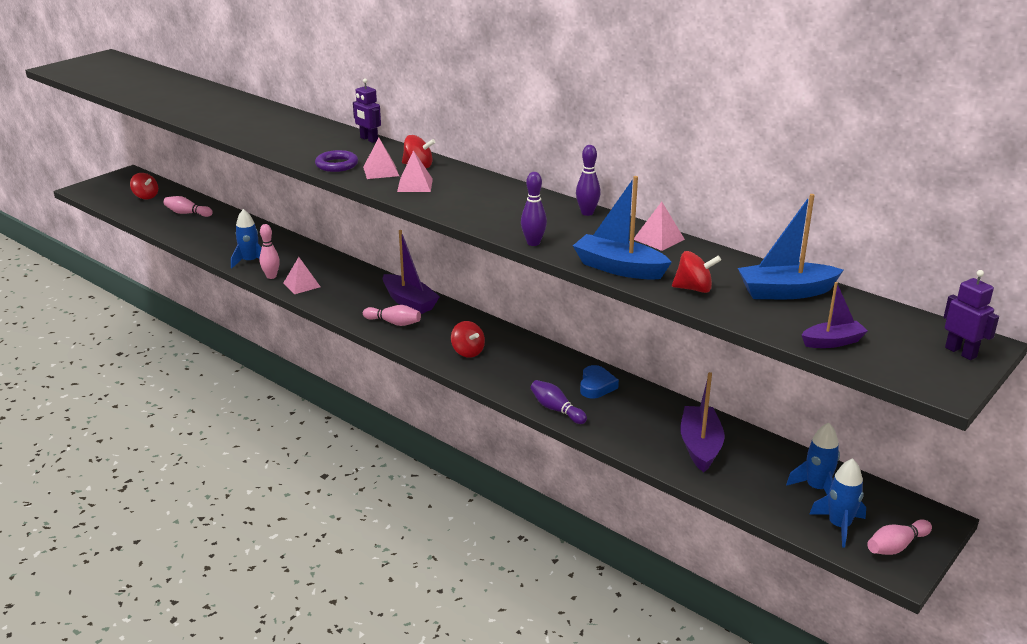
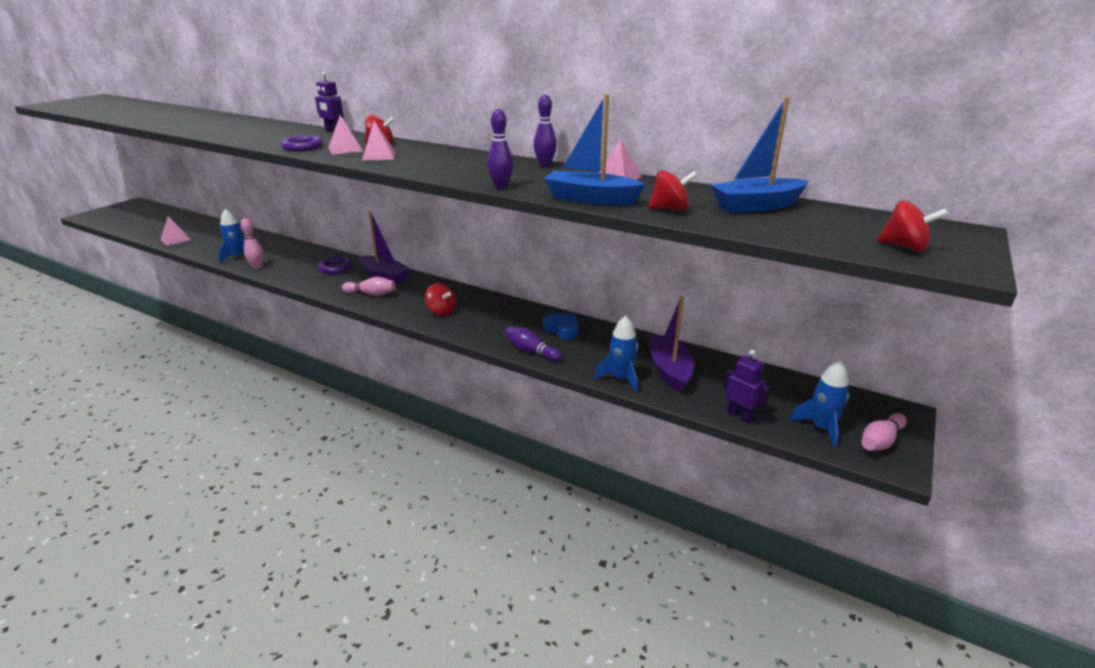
camera: 10 degrees left, 0 degrees up
(146, 196) = (146, 217): red spinning top -> red spinning top (904, 247)
(187, 213) = (183, 227): pink bowling pin -> none
(301, 285) = (285, 271): pink pyramid -> pink pyramid (175, 239)
(357, 285) = (336, 268): none -> purple ring
(596, 386) = (562, 329): blue heart -> blue heart turned 45 degrees counterclockwise
(816, 488) = (785, 396): blue rocket -> blue rocket (621, 379)
(832, 342) = (829, 239): purple boat -> none
(961, 352) = (954, 238): purple robot -> purple robot (740, 416)

